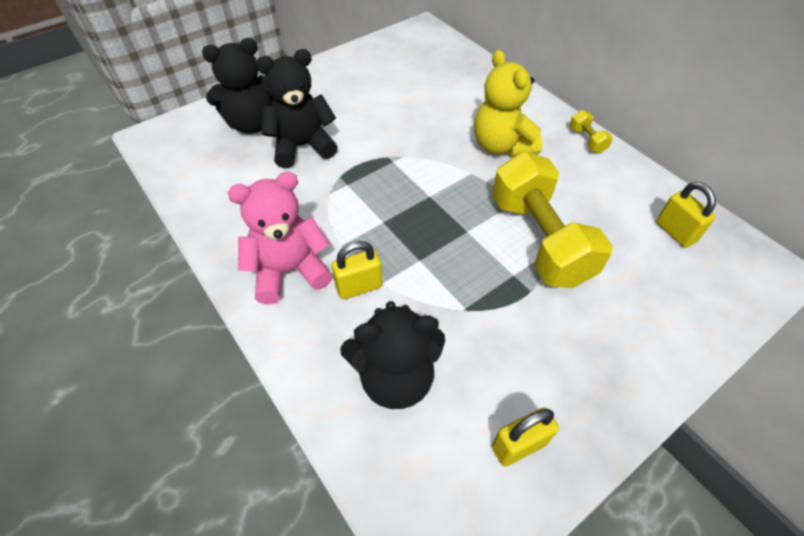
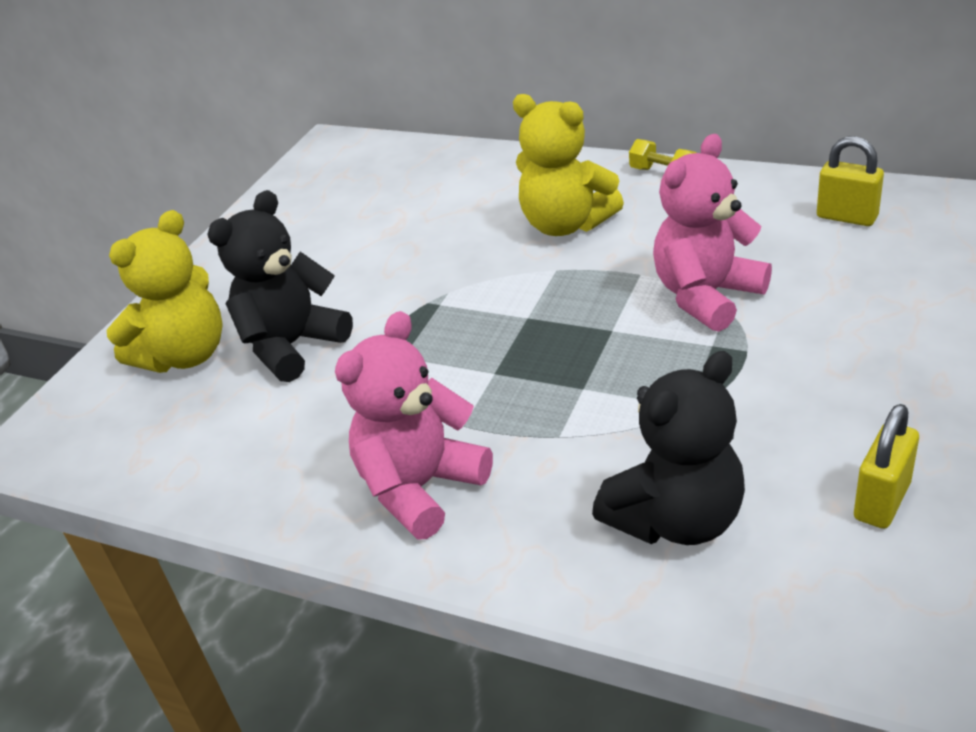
camera: 25 degrees left, 15 degrees down
(252, 124) = (185, 355): black teddy bear -> yellow teddy bear
(359, 287) = (534, 455): yellow padlock -> none
(539, 240) = (706, 296): yellow dumbbell -> pink teddy bear

